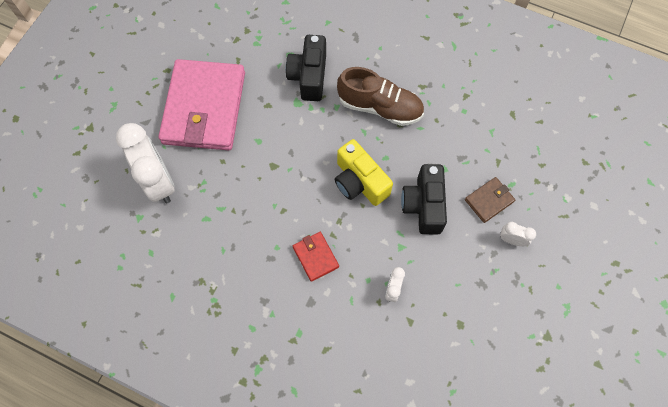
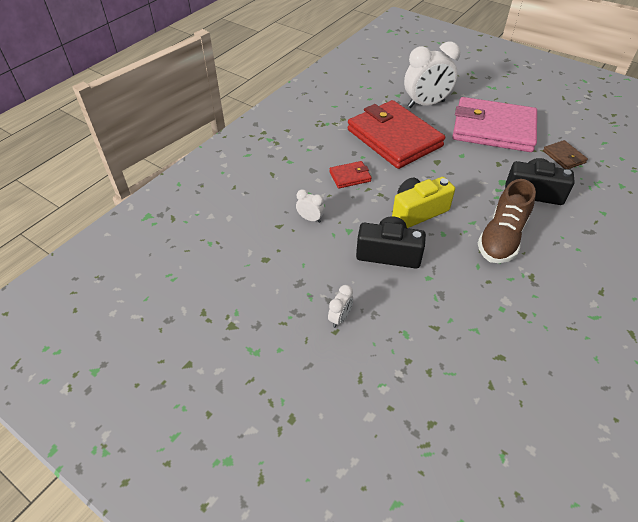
camera: 100 degrees right, 20 degrees down
(235, 214) = (394, 138): none -> red wallet
(489, 200) = (388, 308): brown wallet -> brown wallet (564, 157)

